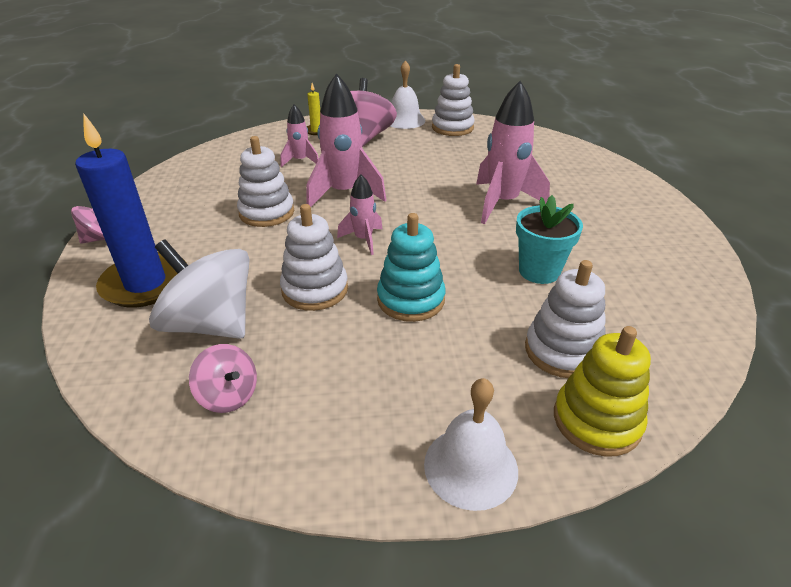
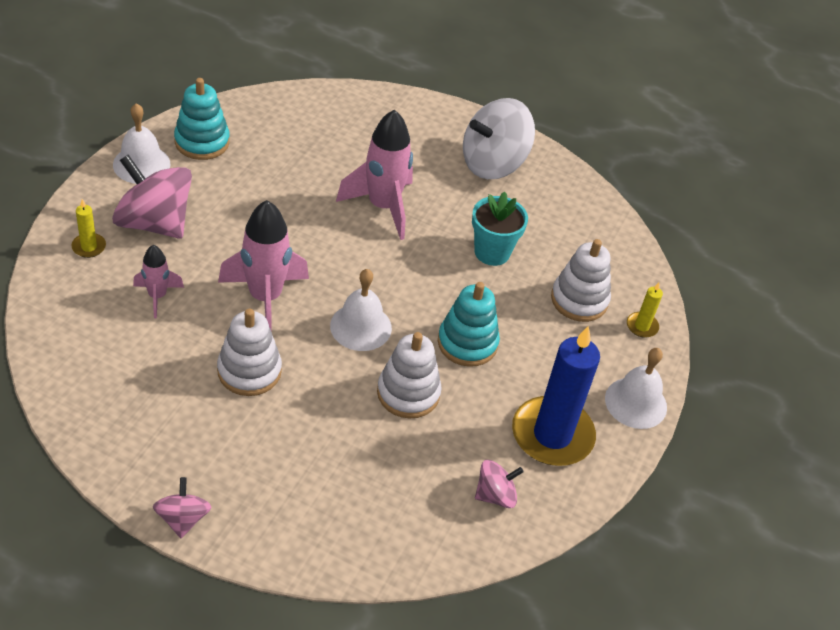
camera: 65 degrees left, 10 degrees up
(145, 283) = (303, 504): blue candle -> blue candle (552, 435)
(211, 324) = (402, 477): white spinning top -> white spinning top (493, 163)
(363, 240) = (360, 326): pink rocket -> white bell
(452, 128) = (202, 142): white stacking toy -> turquoise stacking toy
(596, 420) = (642, 326): yellow stacking toy -> yellow candle

